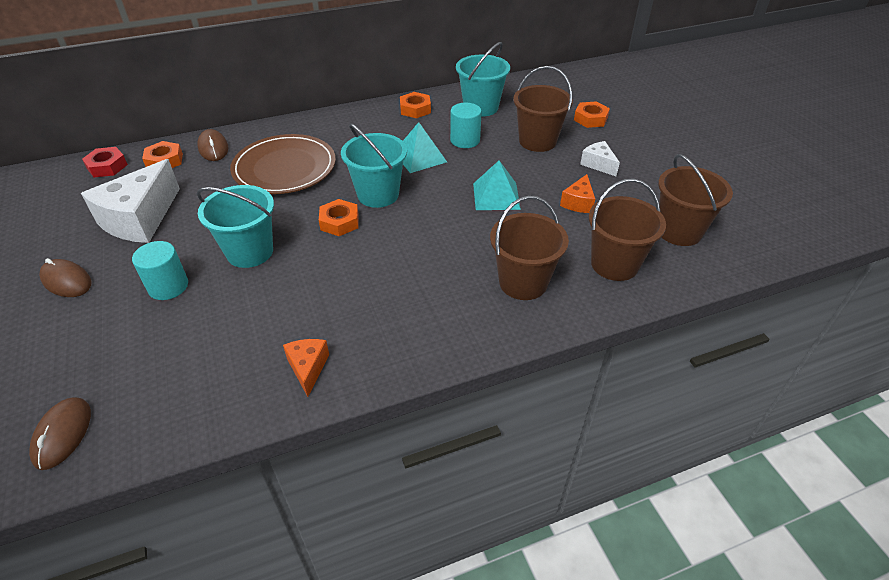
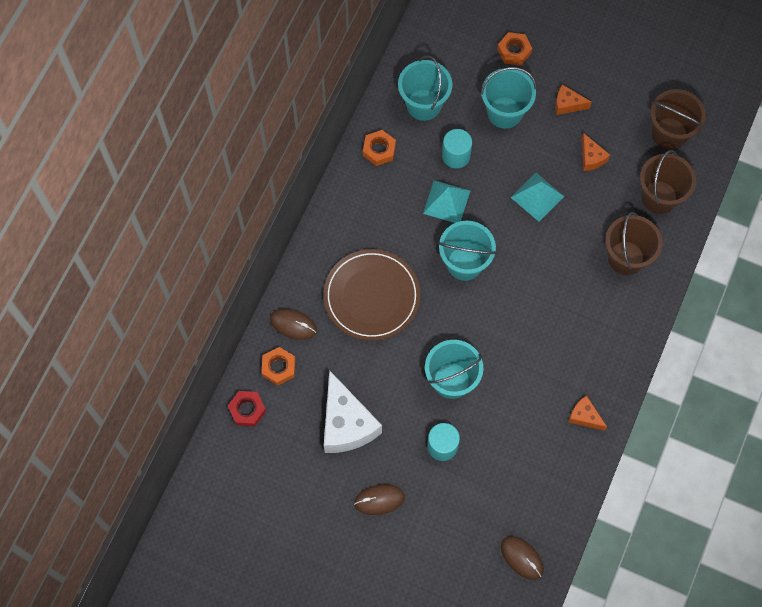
camera: 45 degrees left, 25 degrees up
(339, 222) = (471, 308): orange nut -> none
(537, 141) = (504, 112): brown bucket -> turquoise bucket
(598, 164) = (567, 104): white cheese -> orange cheese

